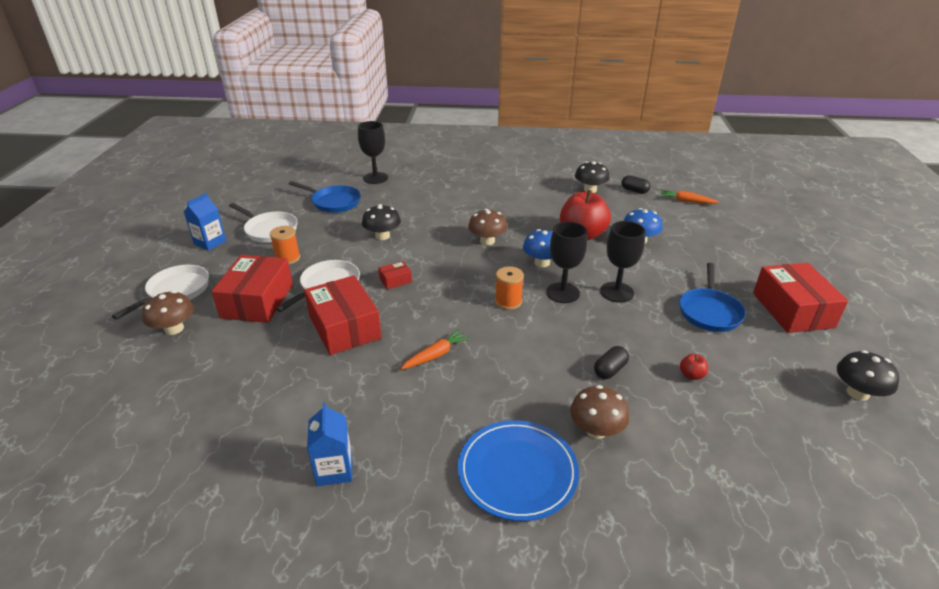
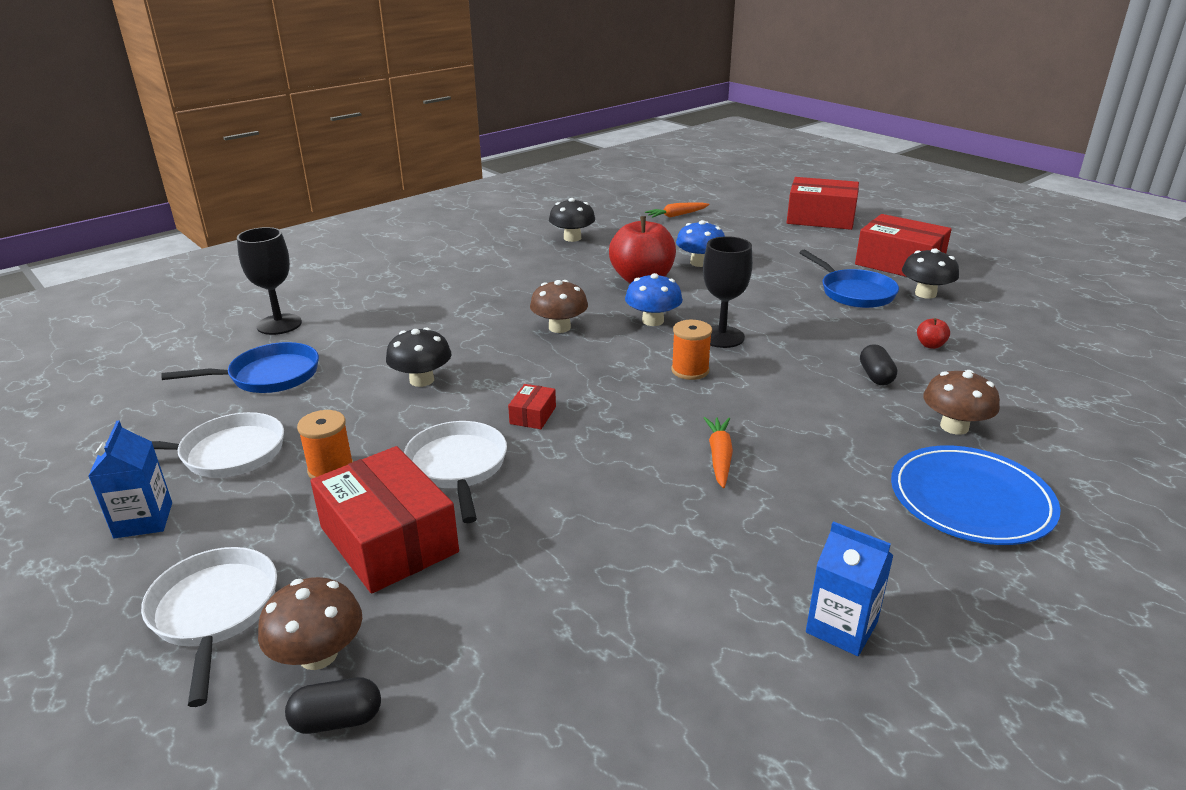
camera: 45 degrees left, 5 degrees down
(344, 327) = (569, 494): red box -> red box (820, 218)
(616, 292) = (763, 313): black goblet -> none
(634, 191) = (615, 223): black capsule -> black capsule (337, 720)
(857, 393) = (1030, 298): black mushroom -> black mushroom (925, 294)

